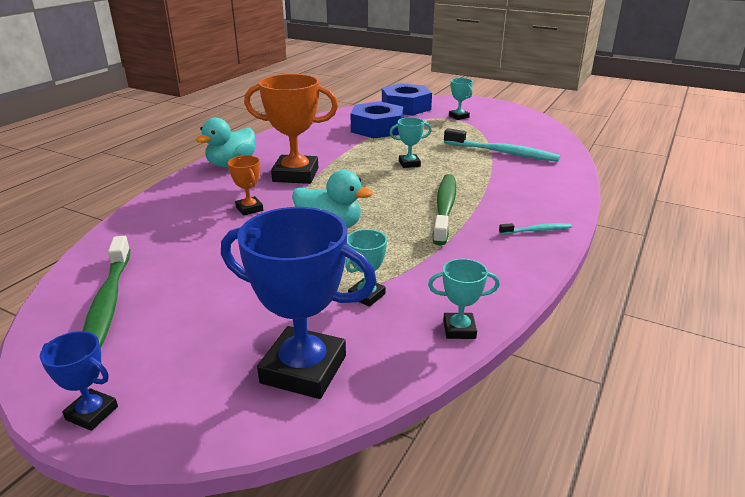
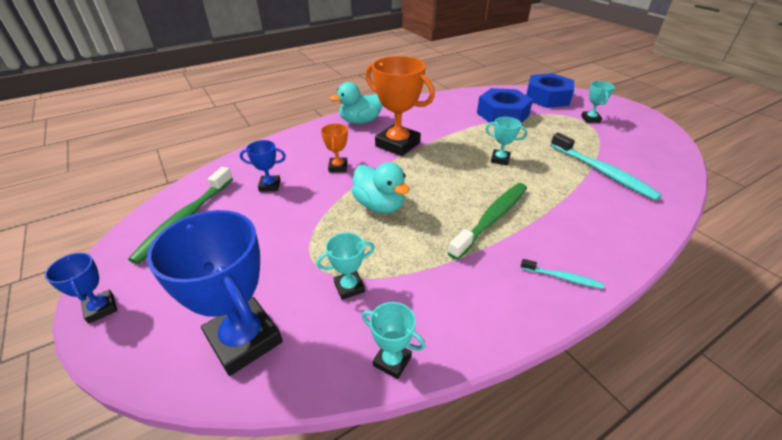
camera: 30 degrees right, 10 degrees up
(184, 245) = (270, 186): none -> blue trophy

